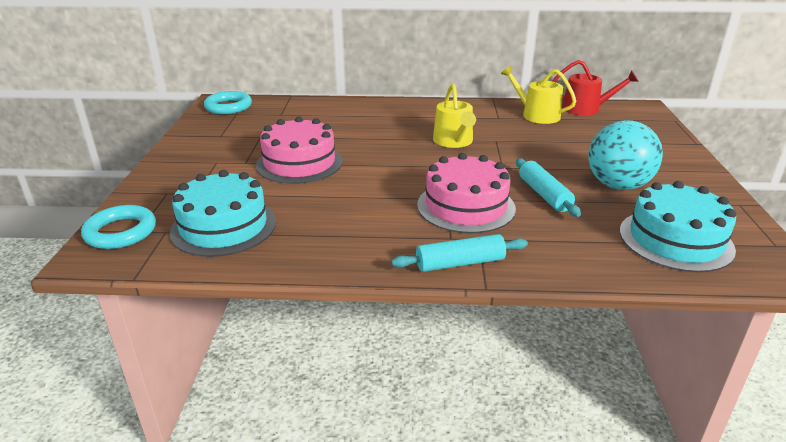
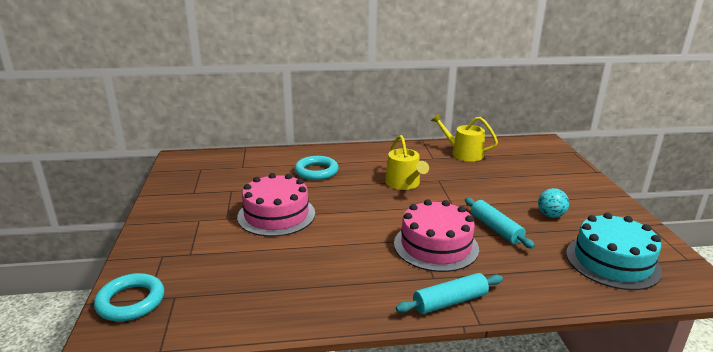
camera: 10 degrees left, 5 degrees down
(223, 226) = (228, 286): turquoise cake -> none
(228, 107) = (191, 162): turquoise ring -> turquoise ring (316, 171)
(585, 109) = (500, 145): red watering can -> none
(617, 185) = (550, 215): turquoise ball -> turquoise ball, size x0.52

